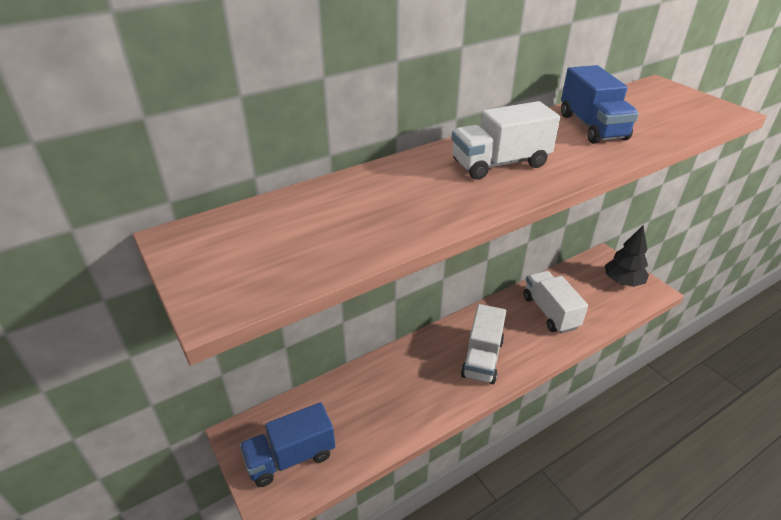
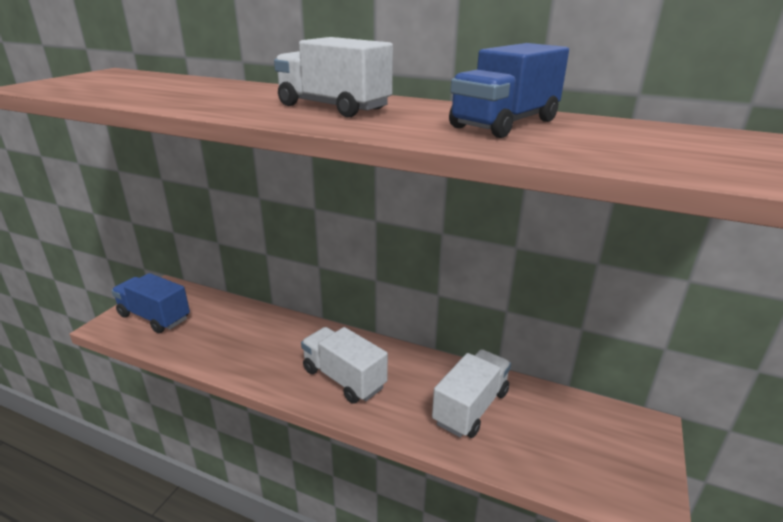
camera: 55 degrees right, 10 degrees down
(482, 358) = (344, 378): white truck -> white truck turned 60 degrees clockwise
(622, 282) = (619, 463): black tree -> none

